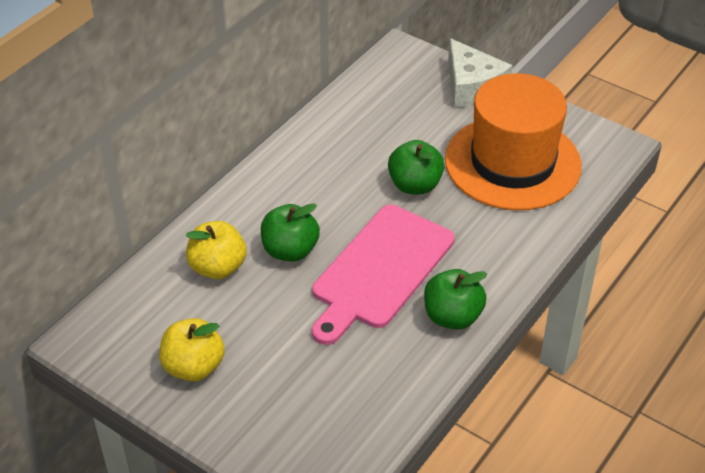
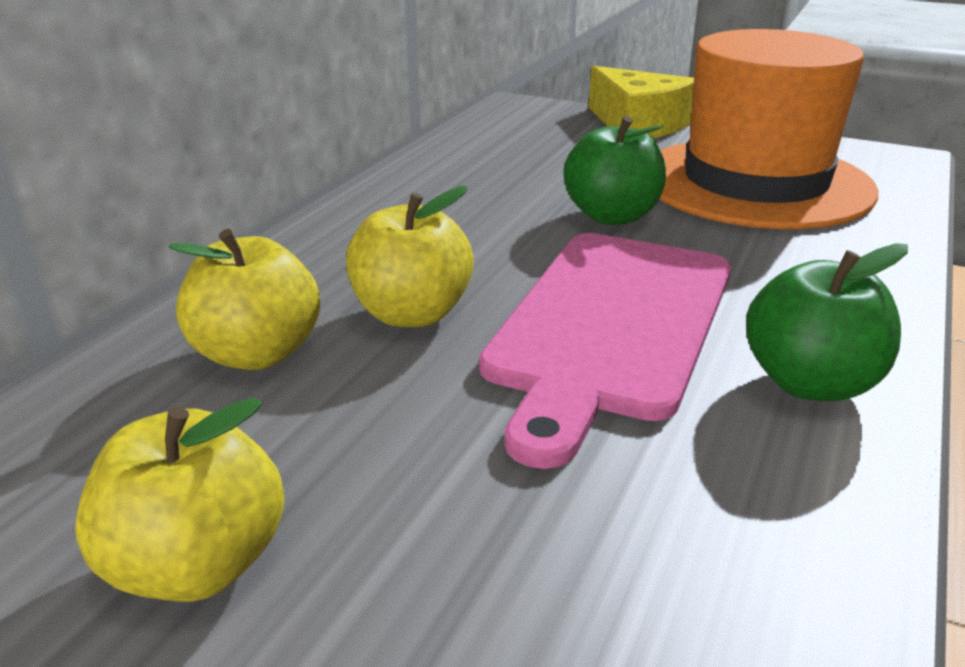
camera: 10 degrees left, 15 degrees down
(290, 250) = (411, 314): green apple -> yellow apple
(472, 86) = (637, 124): white cheese -> yellow cheese

